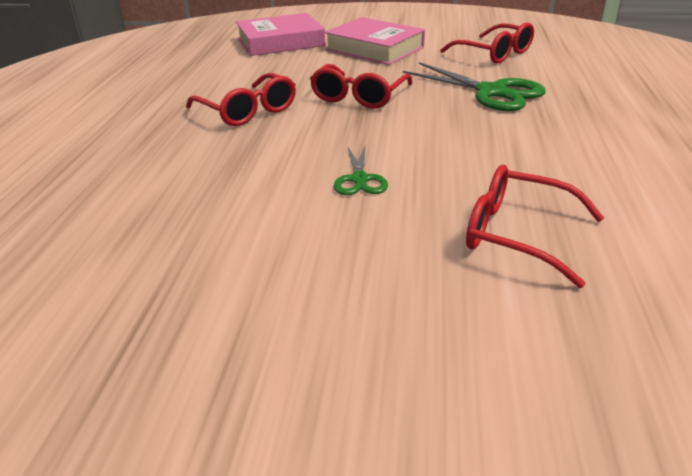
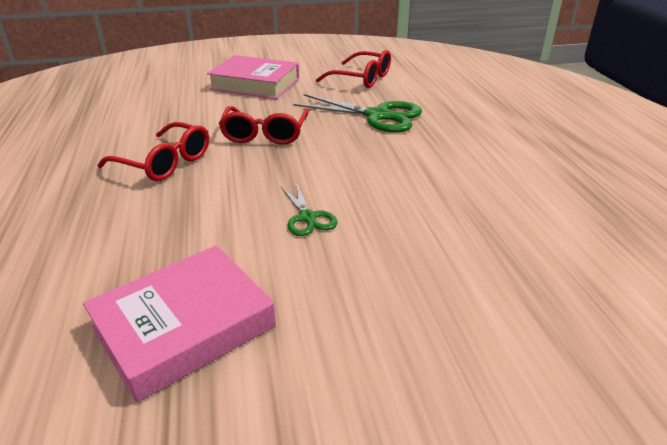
camera: 20 degrees left, 0 degrees up
(280, 42) = (161, 85): pink book -> pink book (184, 326)
(519, 235) = (466, 247): red glasses -> none

